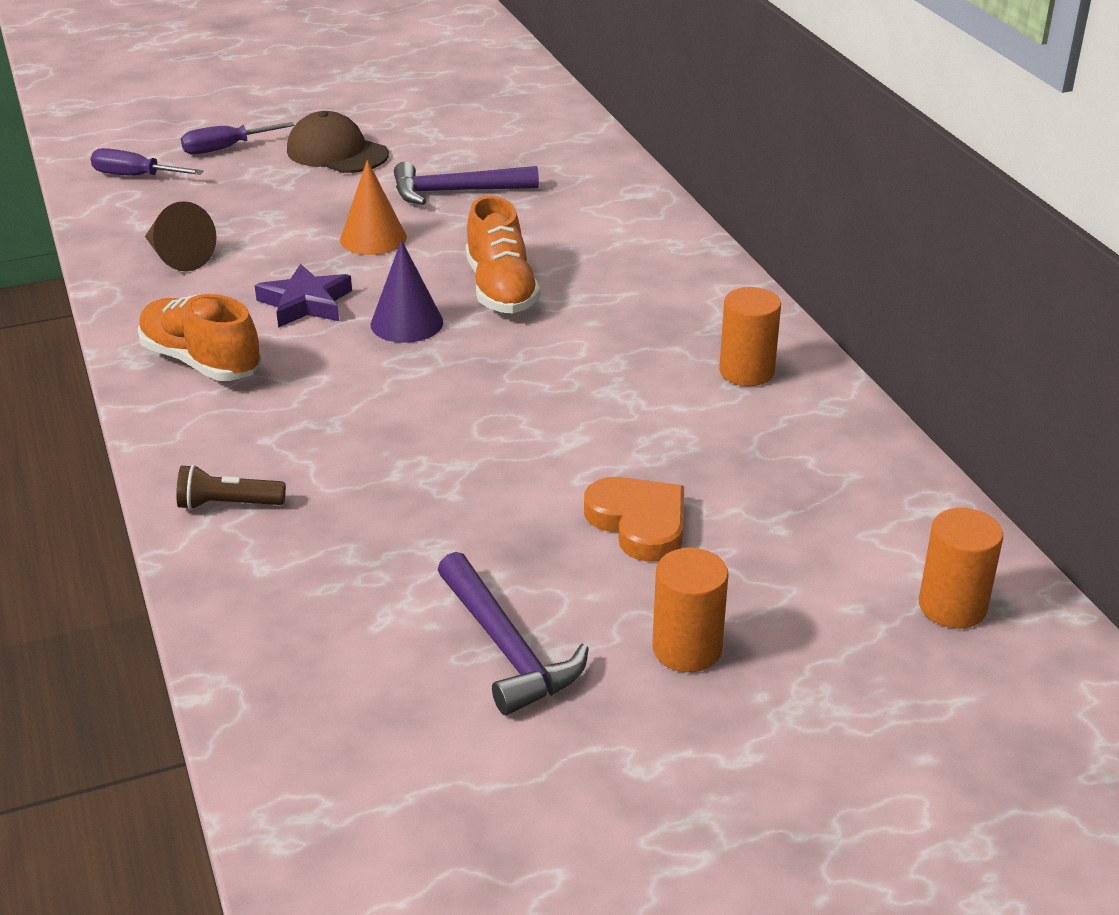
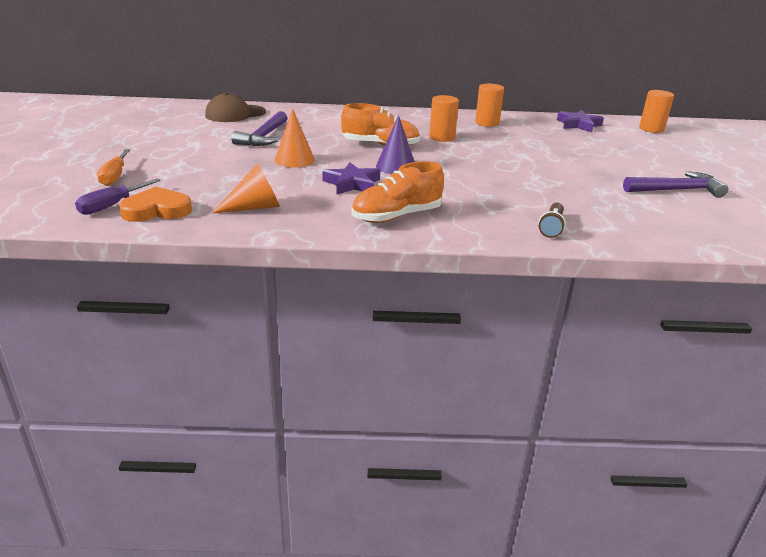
camera: 70 degrees left, 5 degrees down
(177, 257) = (255, 207): brown cone -> orange cone
(225, 148) = (115, 176): purple screwdriver -> orange screwdriver
(337, 152) = (172, 152): brown cap -> brown cap (235, 114)
(639, 523) = (591, 156): orange heart -> orange heart (157, 210)
(687, 649) = (676, 164): orange cylinder -> orange cylinder (442, 137)
(864, 490) = (578, 125): none -> purple star

